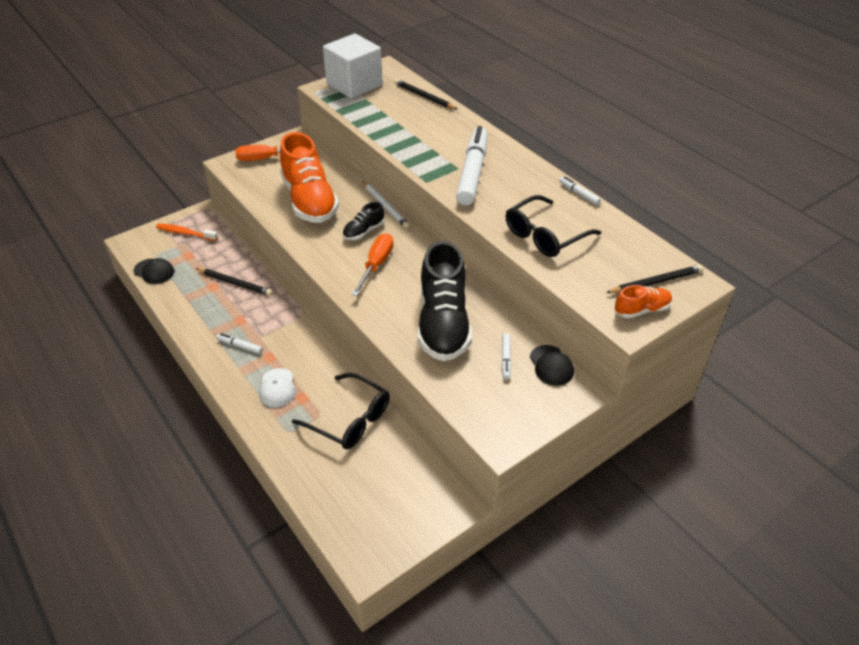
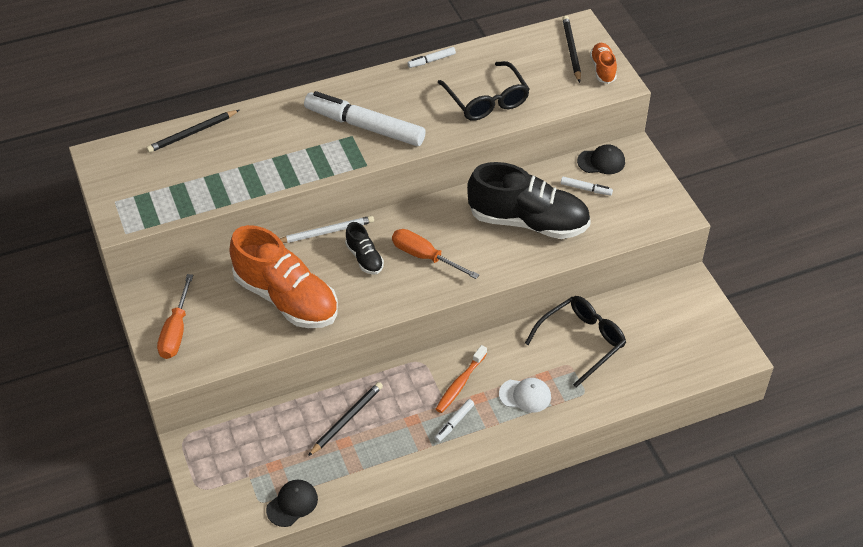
camera: 75 degrees left, 5 degrees up
(185, 233) = (226, 467): orange toothbrush -> orange toothbrush (460, 384)
(309, 200) = (286, 298): orange shoe -> orange shoe turned 45 degrees clockwise
(354, 85) = (129, 191): white cube -> none

